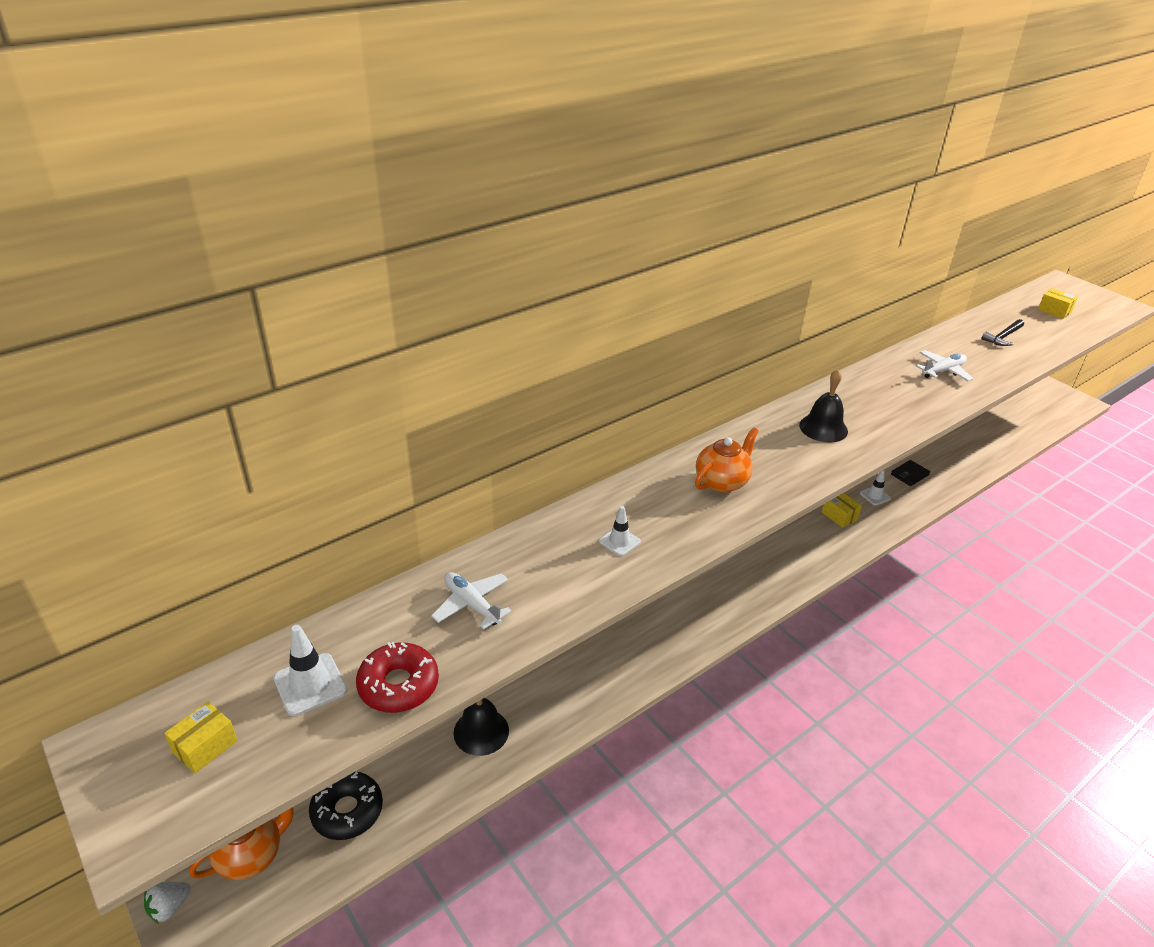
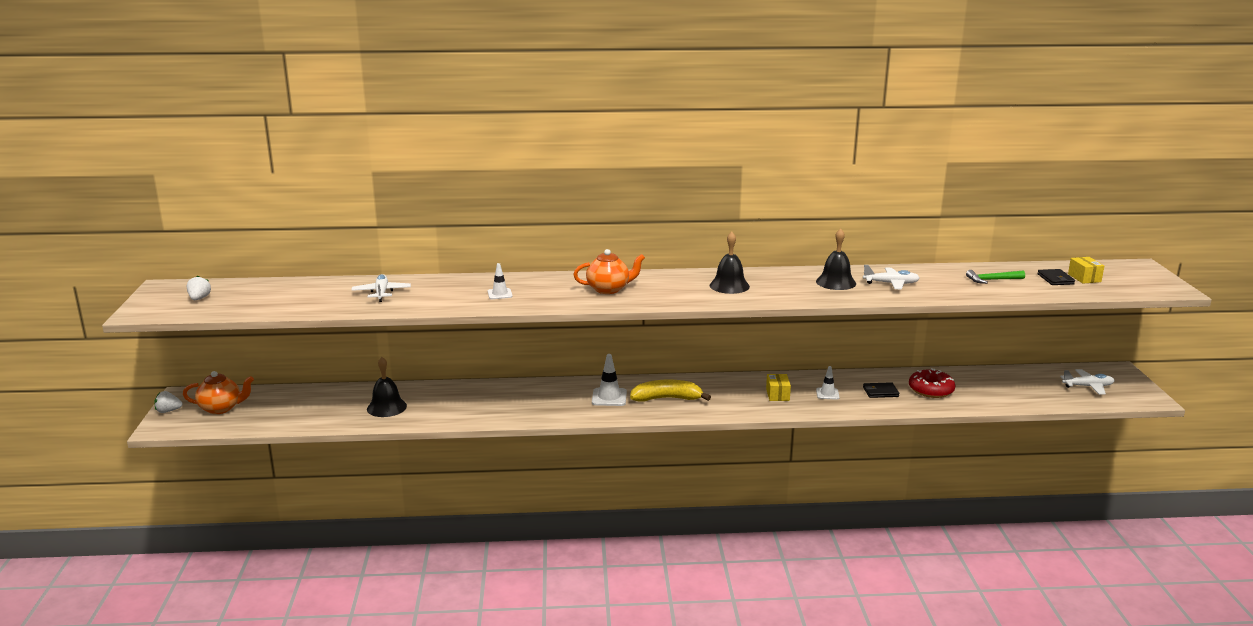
camera: 35 degrees right, 15 degrees down
(205, 746) = (199, 299): yellow box -> white strawberry
(310, 684) = (267, 295): white traffic cone -> white traffic cone (609, 397)
(347, 811) = (282, 410): black donut -> none
(398, 685) = (303, 306): red donut -> red donut (931, 390)
(755, 567) = (667, 399): none -> yellow banana
(900, 386) = (836, 282): none -> black bell
(1003, 337) = (992, 280): black hammer -> green hammer
(1030, 404) = (1088, 386): none -> white plane
(1040, 319) = (1055, 279): none -> black wallet

